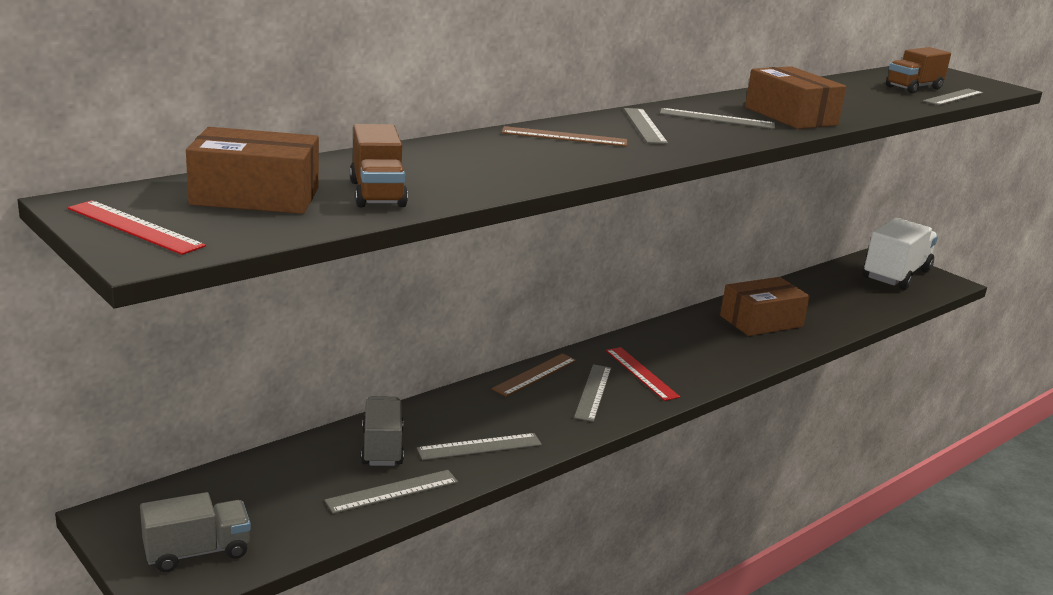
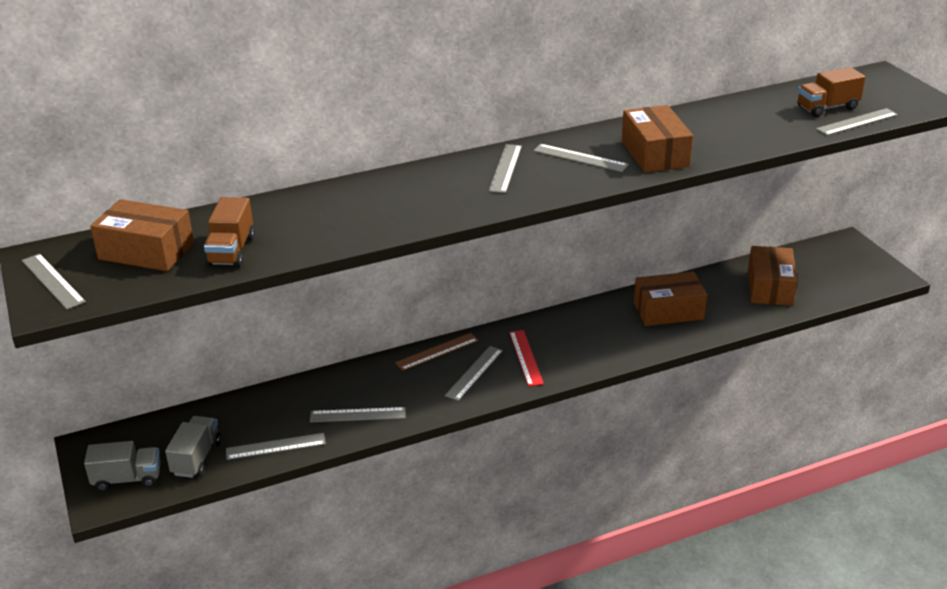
camera: 20 degrees right, 10 degrees up
(135, 227) = (53, 281): red ruler -> grey ruler
(382, 447) = (286, 408): grey truck -> grey truck (196, 458)
(564, 137) = (424, 183): brown ruler -> none
(845, 296) = (770, 287): none -> brown box
(896, 275) = (842, 265): white truck -> none

